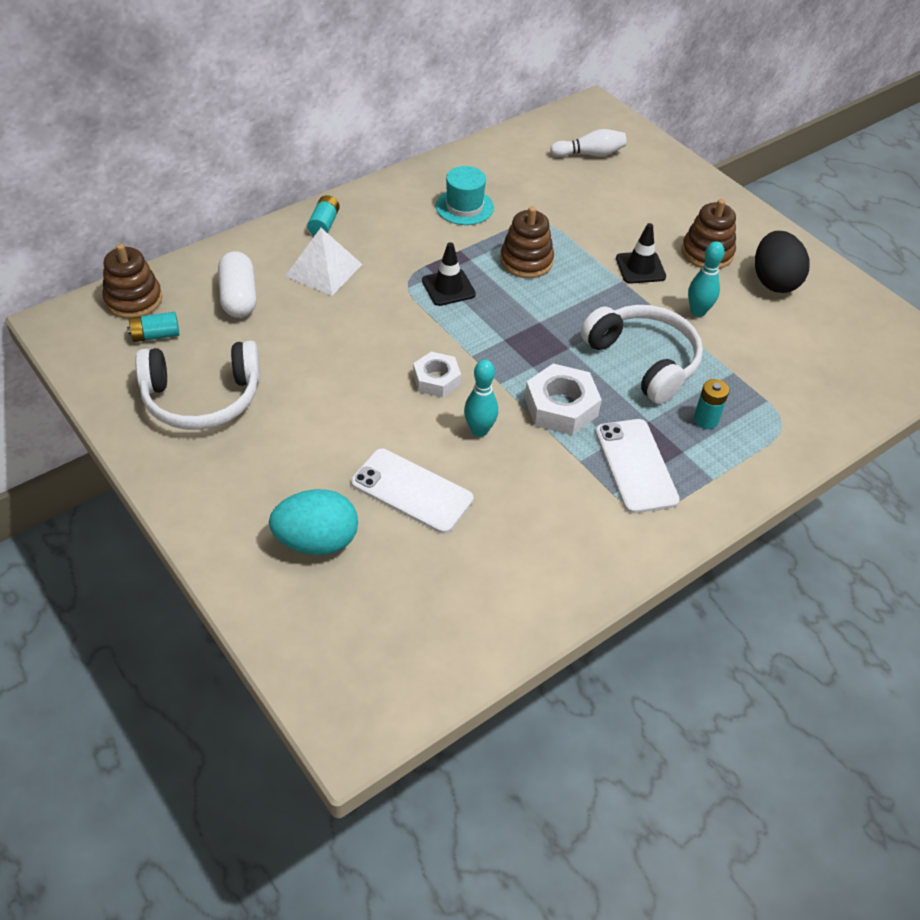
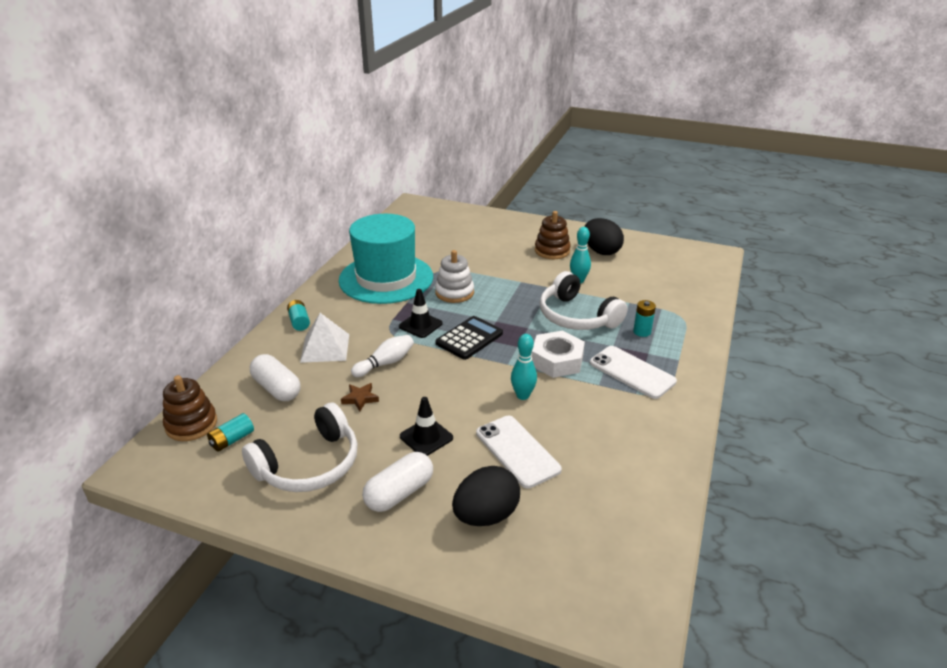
camera: 30 degrees left, 15 degrees down
(258, 473) = (399, 493): none -> white capsule
(308, 349) = (360, 399): none -> brown star
(317, 541) = (486, 515): turquoise egg -> black egg
(411, 491) = (517, 451): white phone -> white phone turned 60 degrees clockwise
(436, 379) = (466, 379): white nut -> none
(464, 207) = (386, 278): turquoise hat -> turquoise hat, size x2.17
(487, 330) = (469, 338): none -> black calculator
(526, 261) = (454, 292): brown stacking toy -> white stacking toy
(590, 154) = (435, 226): white bowling pin -> white bowling pin (385, 363)
(640, 268) = (524, 271): black traffic cone -> black traffic cone (426, 437)
(644, 361) = (577, 316): white headphones -> white headphones turned 150 degrees counterclockwise

